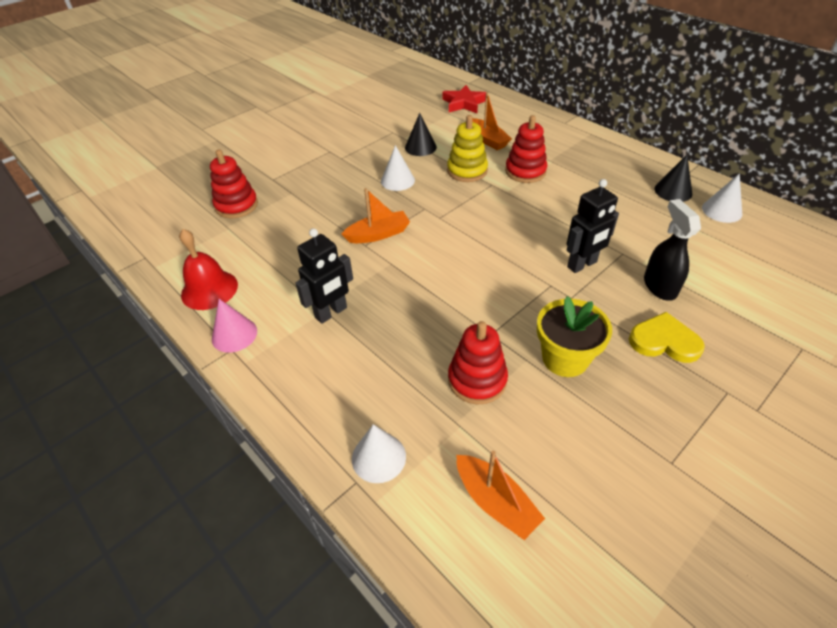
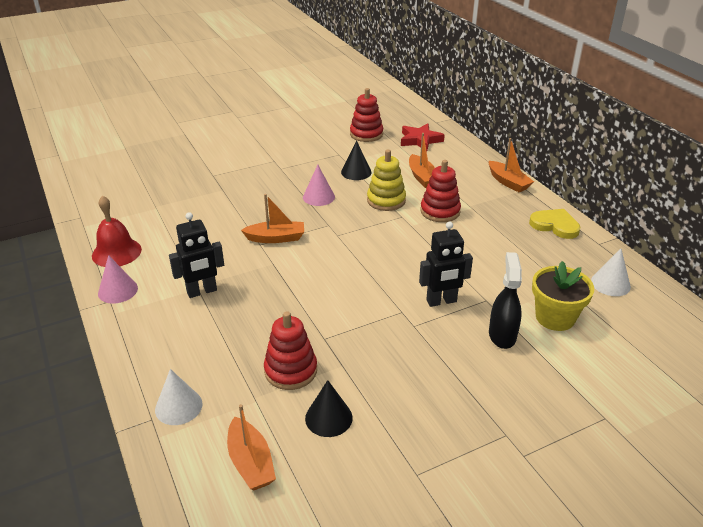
camera: 15 degrees right, 10 degrees down
(236, 205) = (172, 191): red stacking toy -> red stacking toy (366, 134)
(397, 180) = (318, 197): white cone -> pink cone
(565, 358) = (376, 372): yellow flower pot -> yellow flower pot (555, 317)
(570, 130) = (508, 182): none -> orange boat
(664, 341) = (475, 380): yellow heart -> yellow heart (555, 225)
(673, 191) = (573, 256): black cone -> black cone (328, 418)

